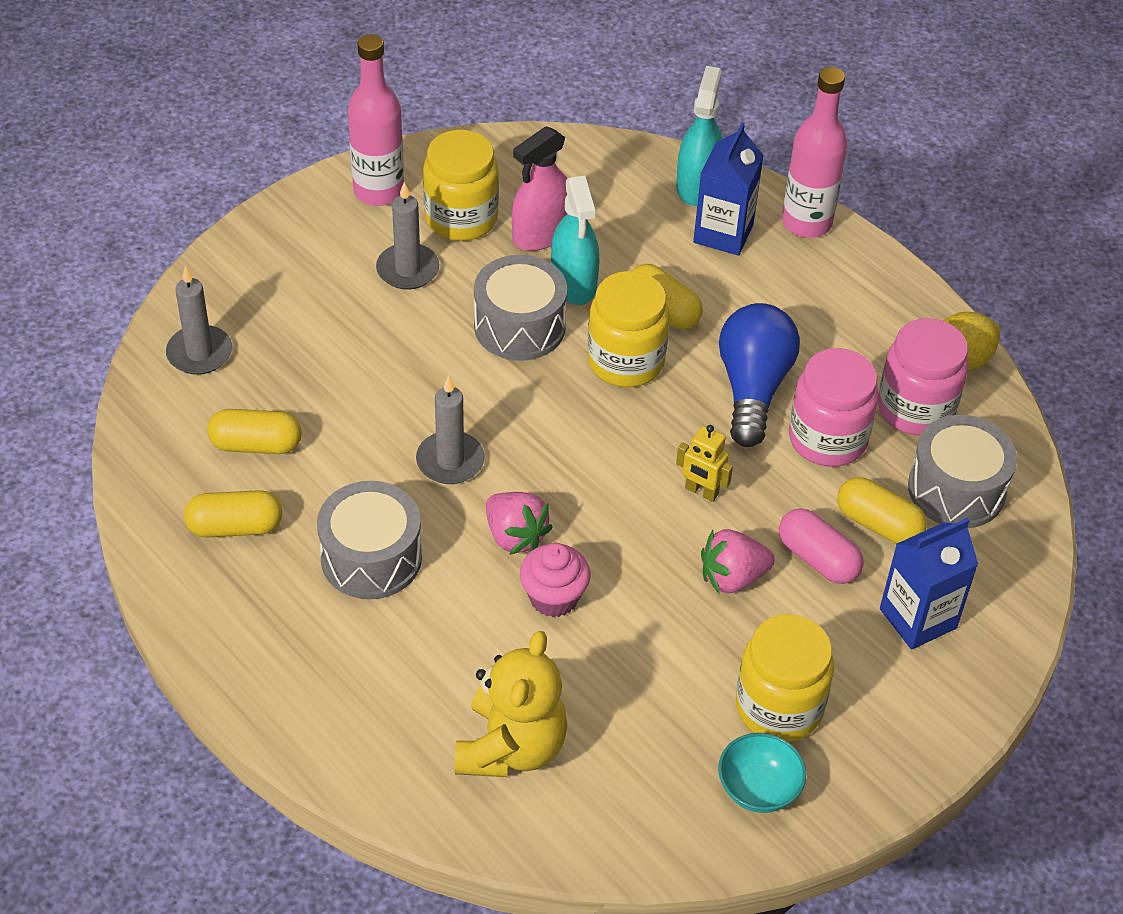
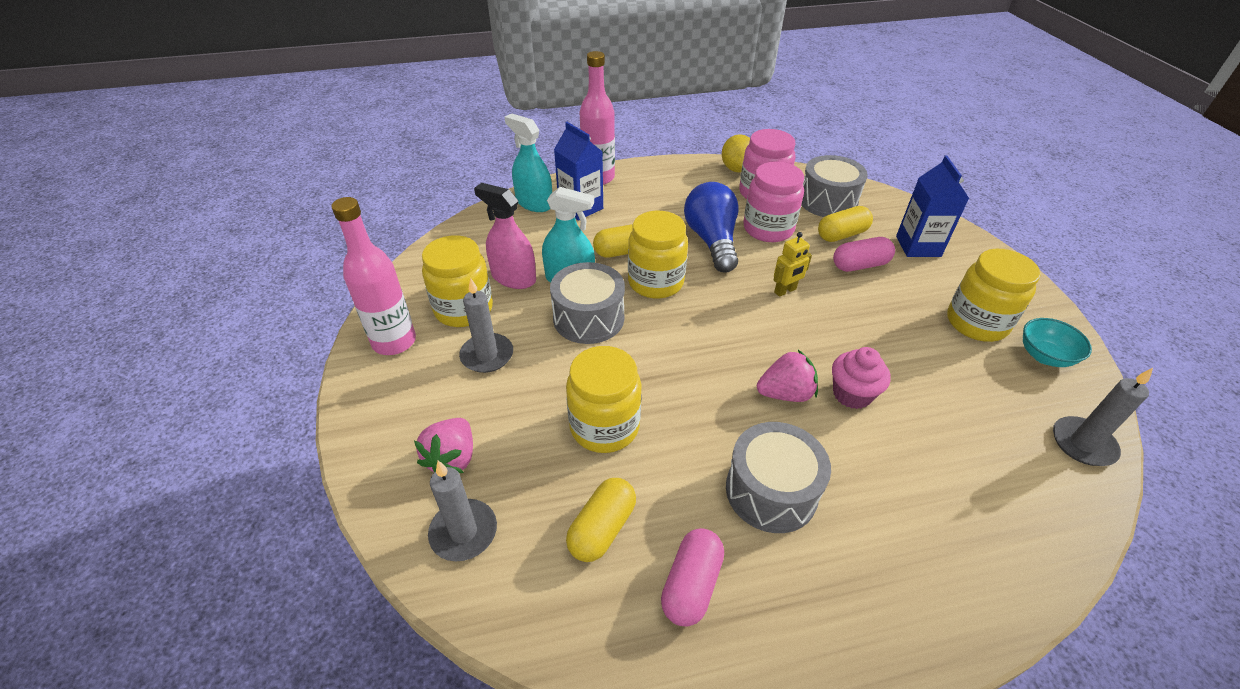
camera: 60 degrees left, 5 degrees down
(235, 527) = (691, 585): yellow capsule -> pink capsule
(372, 401) = (604, 426): none -> yellow jar
(450, 461) = (693, 403): grey candle -> grey candle (1083, 444)
(511, 747) = (994, 473): yellow teddy bear -> none
(541, 233) = (513, 277): pink spray bottle -> pink spray bottle turned 135 degrees clockwise
(732, 577) = (863, 304): pink strawberry -> pink strawberry (452, 458)
(752, 388) = (712, 241): blue light bulb -> blue light bulb turned 45 degrees clockwise

